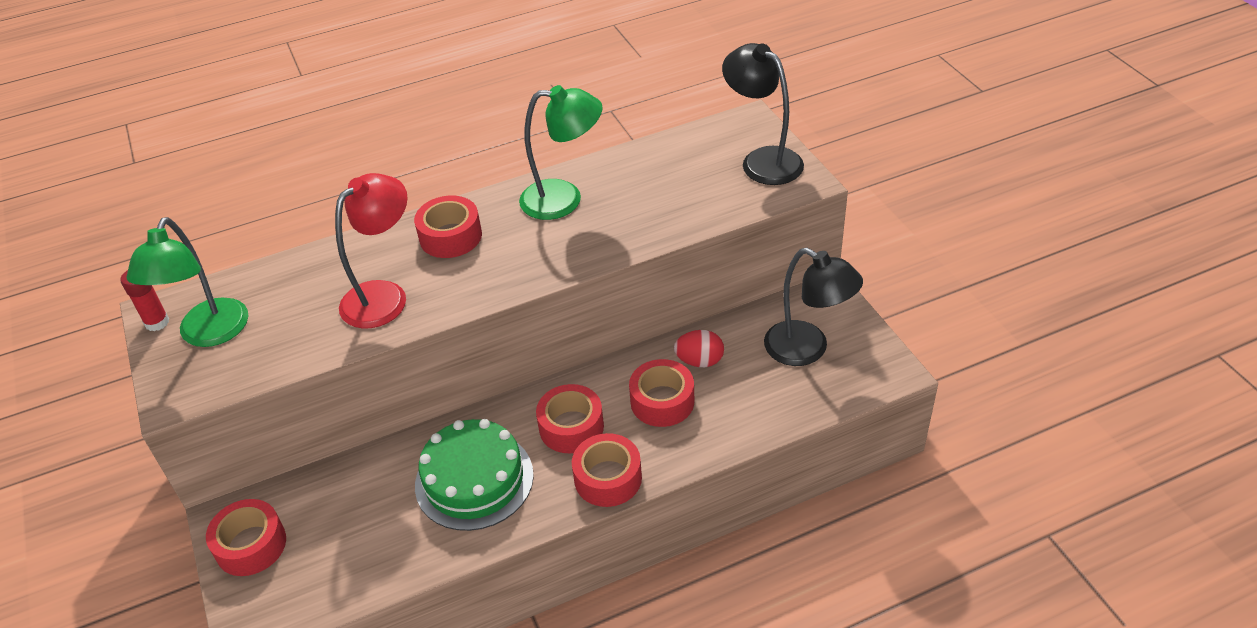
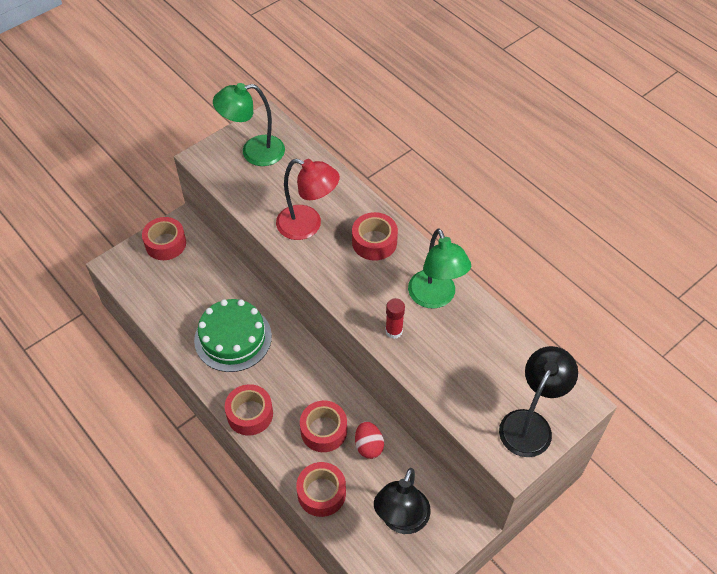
camera: 70 degrees right, 10 degrees up
(157, 322) = (257, 124): red glue stick -> red glue stick (394, 331)
(571, 427) = (287, 380): red tape -> red tape (321, 493)

